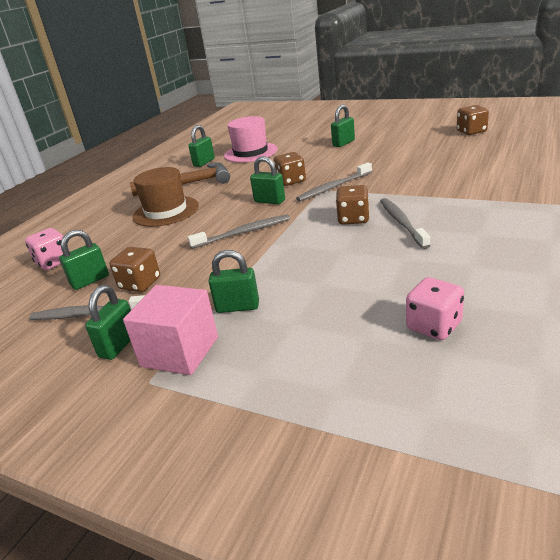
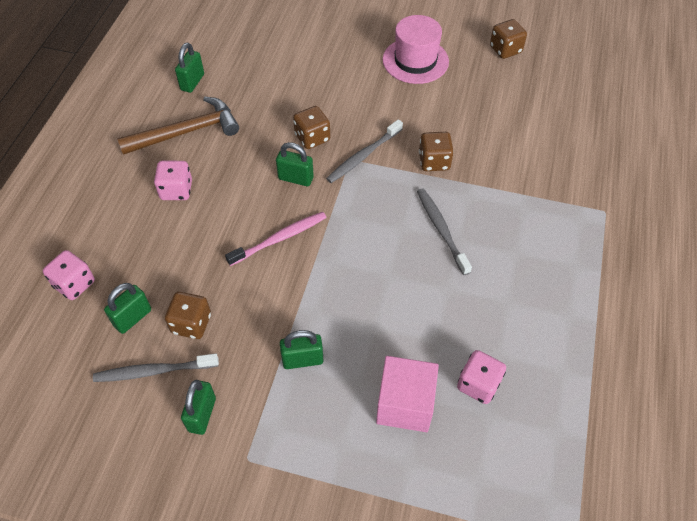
camera: 15 degrees left, 25 degrees up
(166, 211) = (176, 190): brown hat -> pink dice
(180, 351) = (264, 421): pink cube -> pink cube (405, 404)
(244, 232) = (280, 238): grey toothbrush -> pink toothbrush
(250, 152) = (248, 64): pink hat -> pink hat (415, 60)
(343, 143) = (361, 57): green padlock -> none
(353, 219) = (392, 220): brown dice -> brown dice (434, 161)

